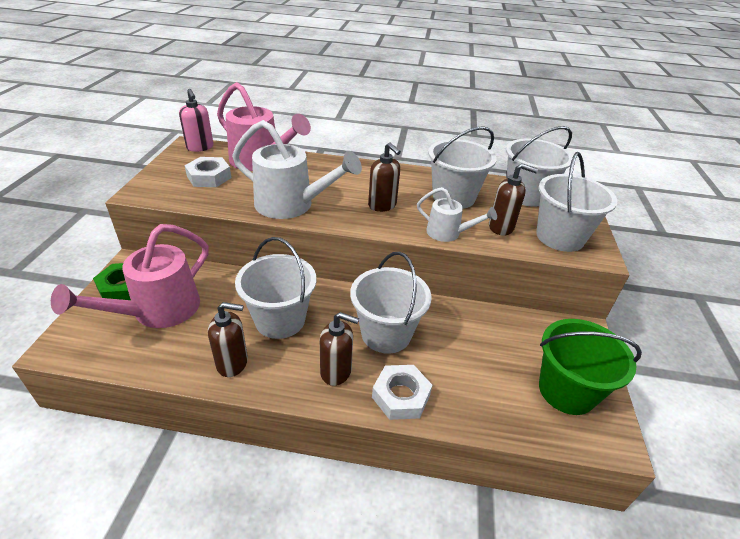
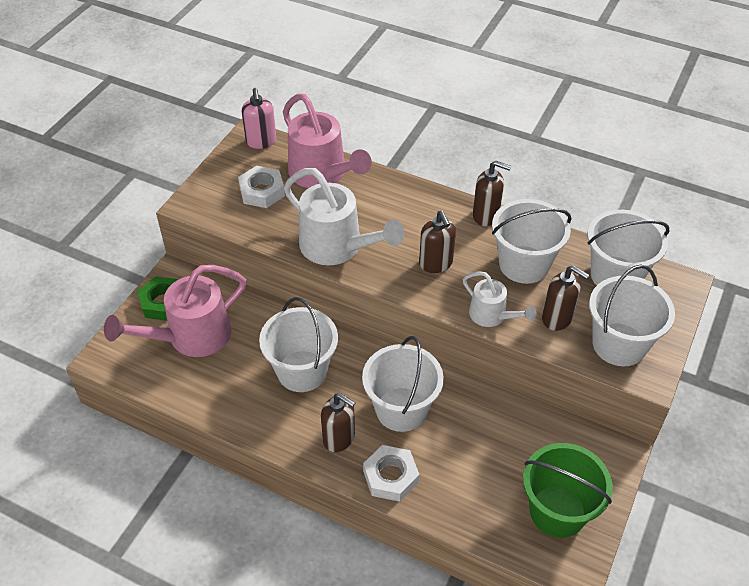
camera: 20 degrees right, 10 degrees up
(232, 363) = (248, 408): brown soap dispenser -> brown soap dispenser (486, 215)

